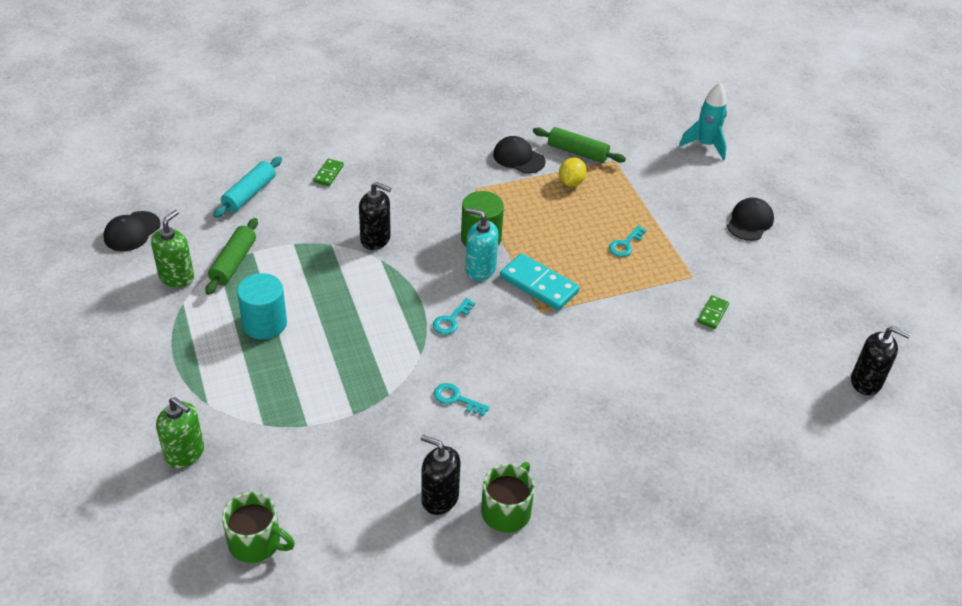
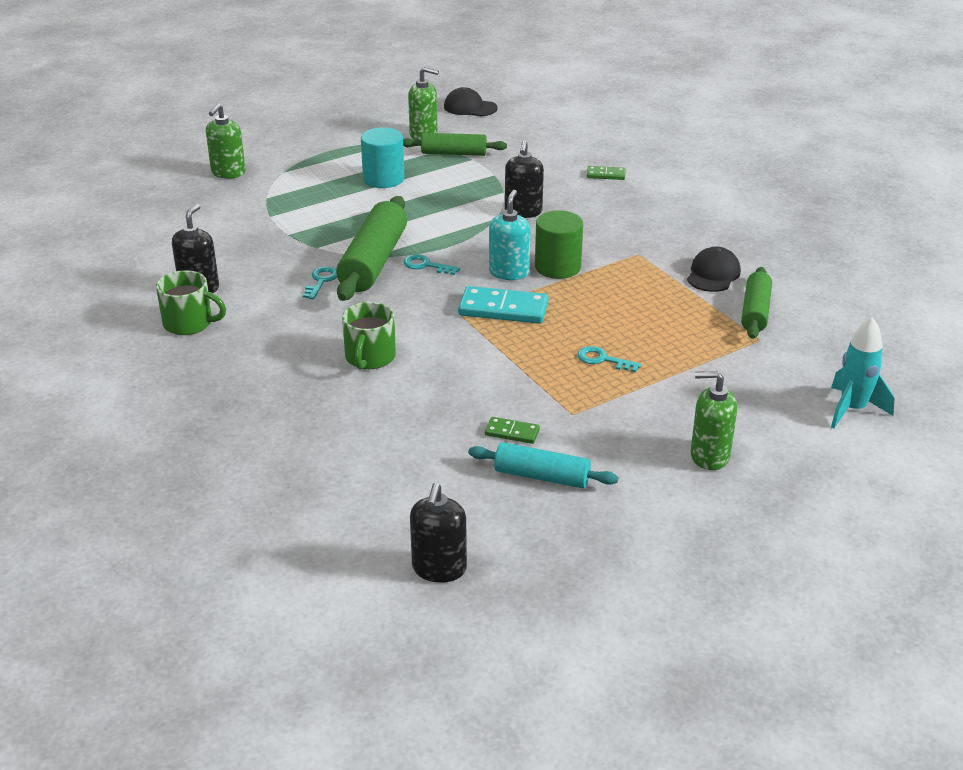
camera: 80 degrees right, 10 degrees down
(249, 194) = (550, 144): turquoise rolling pin -> turquoise rolling pin (542, 476)
(256, 542) = (143, 215): green mug -> green mug (369, 357)
(432, 355) = (373, 262): none -> green rolling pin
(539, 284) = (503, 309): turquoise domino -> turquoise domino turned 75 degrees clockwise
(571, 182) = (693, 313): yellow lemon -> none
(750, 222) = (709, 456): black cap -> green soap dispenser

